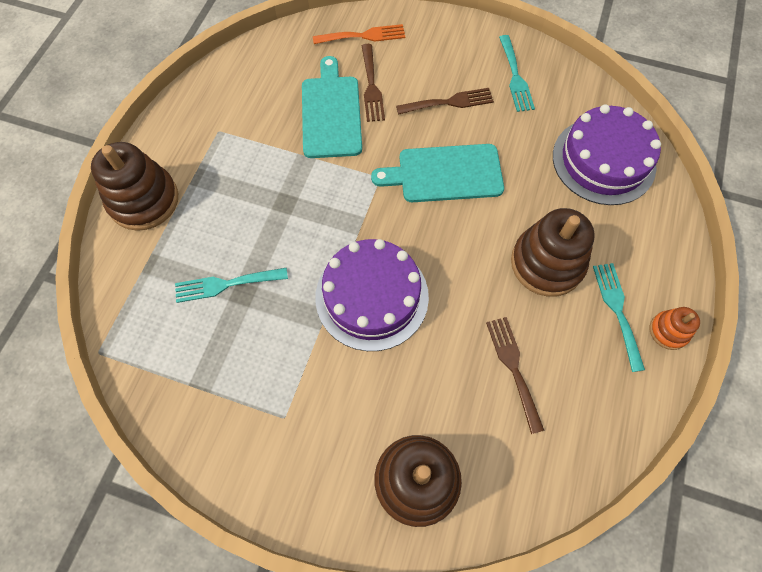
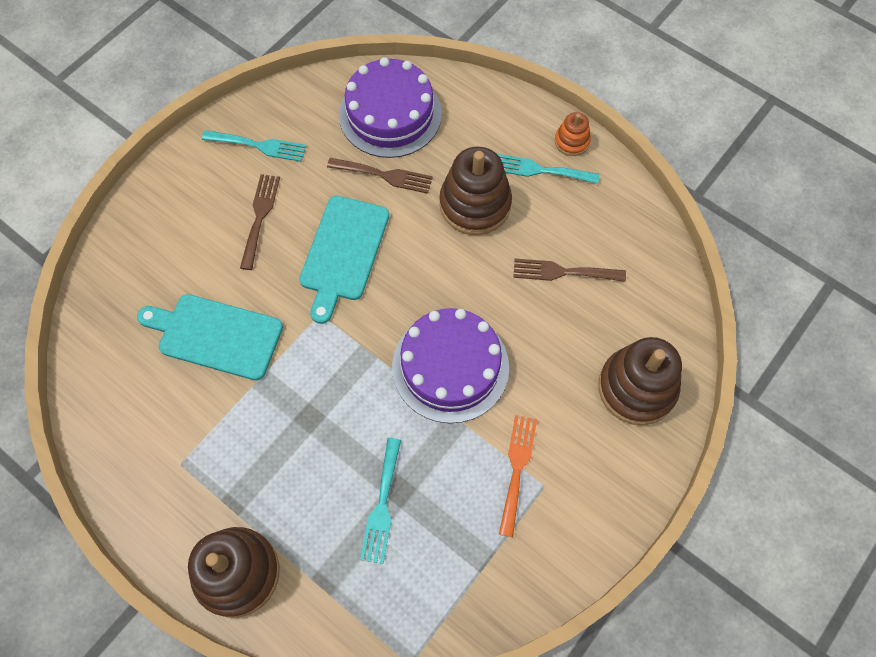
camera: 70 degrees left, 0 degrees up
(363, 36) = (126, 268): orange fork -> orange fork (517, 468)
(371, 86) = (201, 283): brown fork -> brown fork (384, 175)

